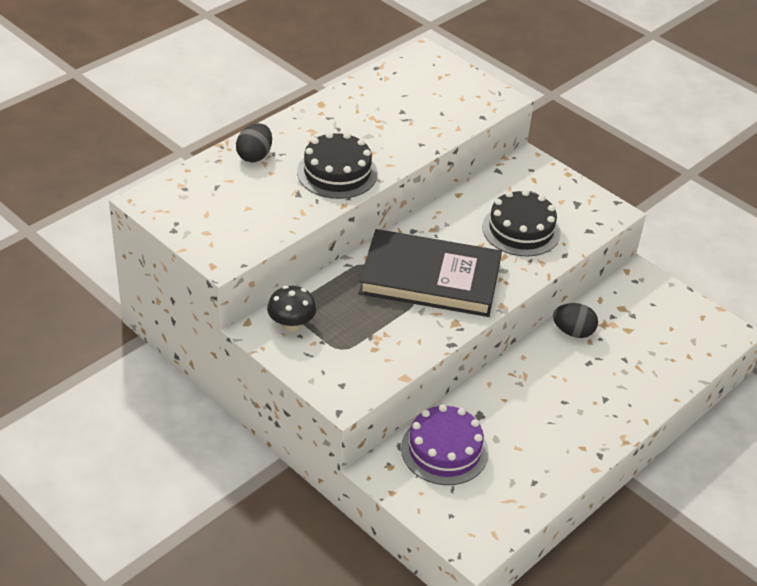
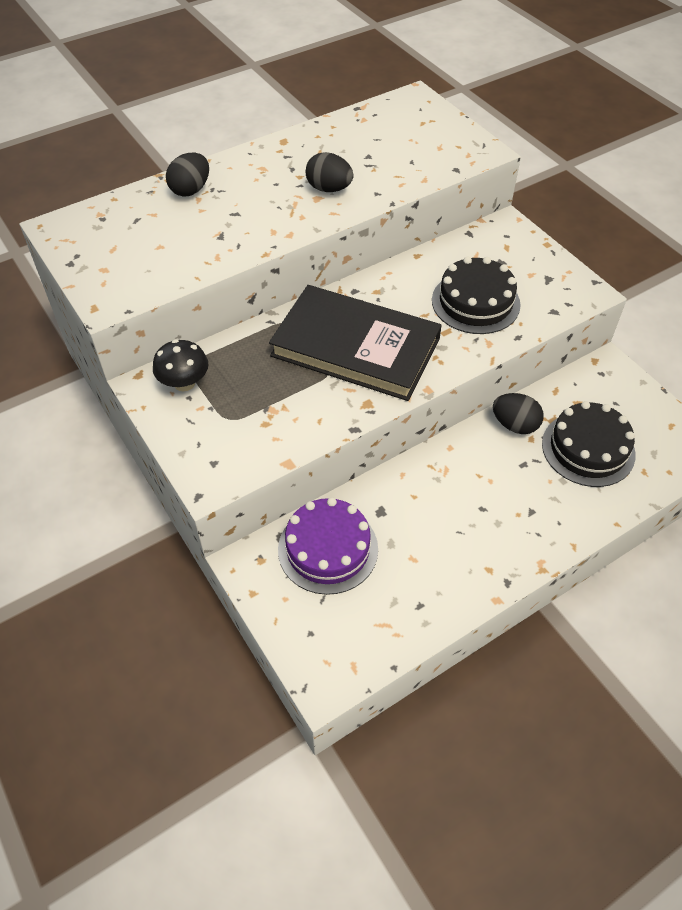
camera: 15 degrees right, 10 degrees up
(337, 173) = (272, 216): black cake -> black cake (588, 449)
(378, 144) = (329, 189): none -> black egg

